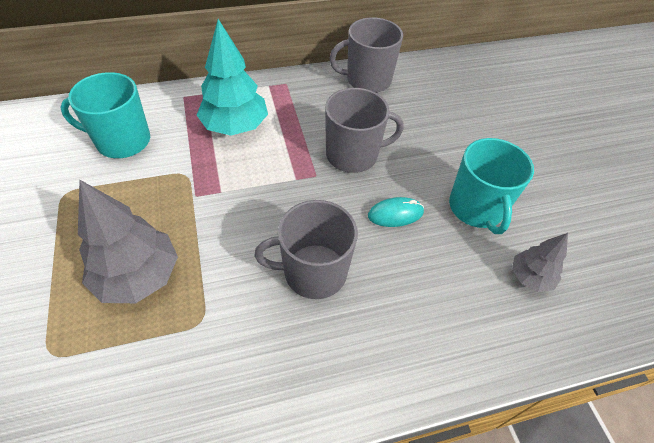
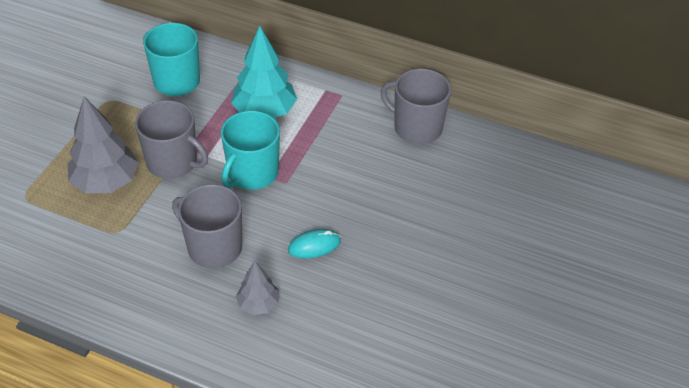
camera: 40 degrees right, 5 degrees down
(353, 155) = (332, 183): grey mug -> grey mug (173, 162)
(395, 214) = (314, 246): turquoise mouse -> turquoise mouse turned 45 degrees counterclockwise
(476, 208) = (384, 281): turquoise mug -> turquoise mug (252, 173)
(530, 277) = (364, 351): grey tree -> grey tree (258, 304)

